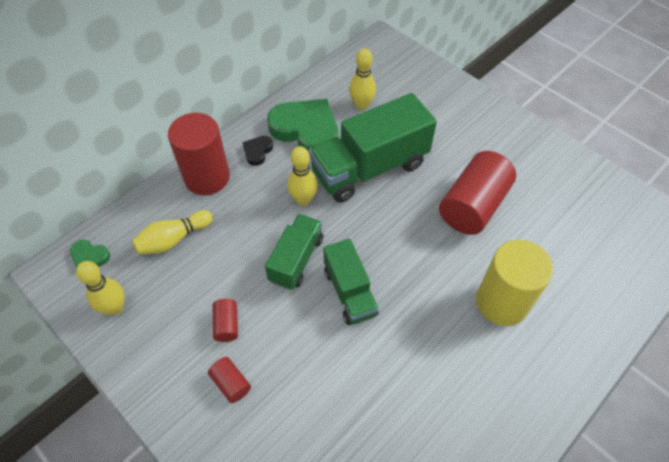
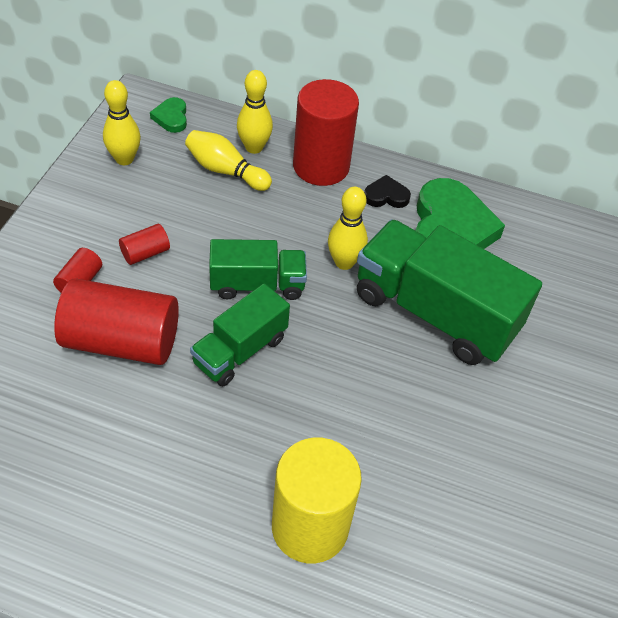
camera: 60 degrees right, 5 degrees down
(361, 105) = (533, 271): yellow bowling pin -> yellow bowling pin (254, 147)
(472, 206) = (448, 450): red cylinder -> red cylinder (121, 341)

